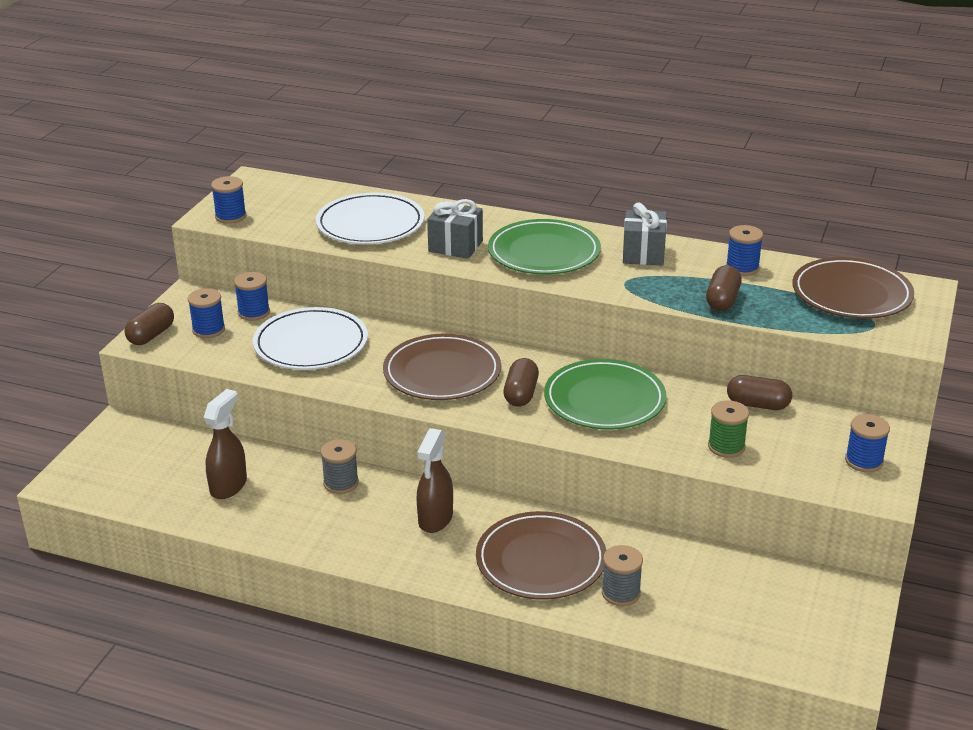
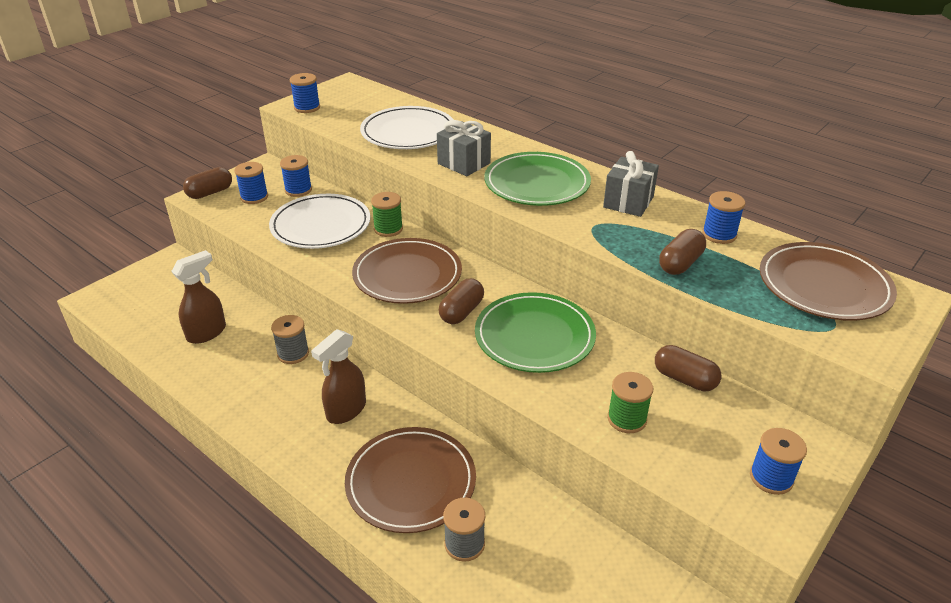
camera: 20 degrees right, 5 degrees up
(388, 333) = (388, 229): none -> green spool

